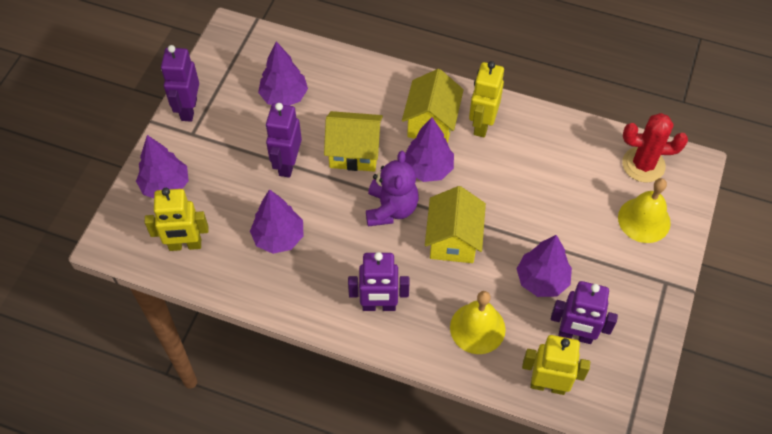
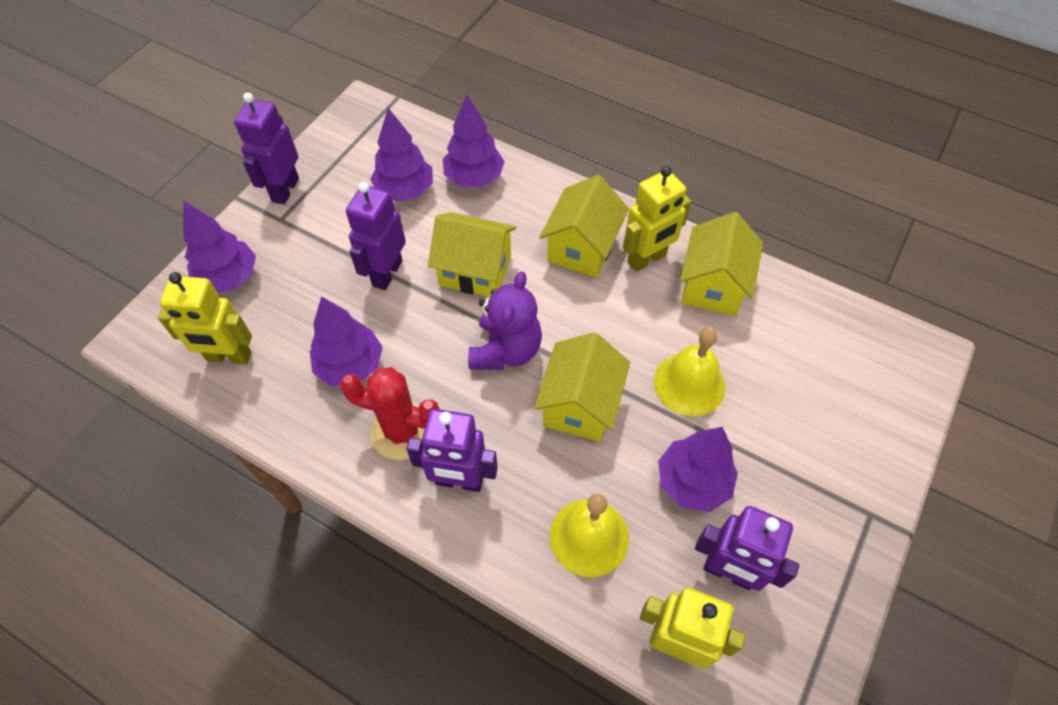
camera: 10 degrees right, 0 degrees up
(428, 169) = (565, 305): purple tree -> purple tree (474, 178)
(482, 124) = (647, 259): yellow robot -> yellow robot turned 150 degrees counterclockwise
(534, 138) = (713, 286): none -> yellow house
(643, 165) = (857, 342): red cactus -> red cactus (402, 431)
(644, 220) = (849, 419): yellow bell -> yellow bell (689, 384)

